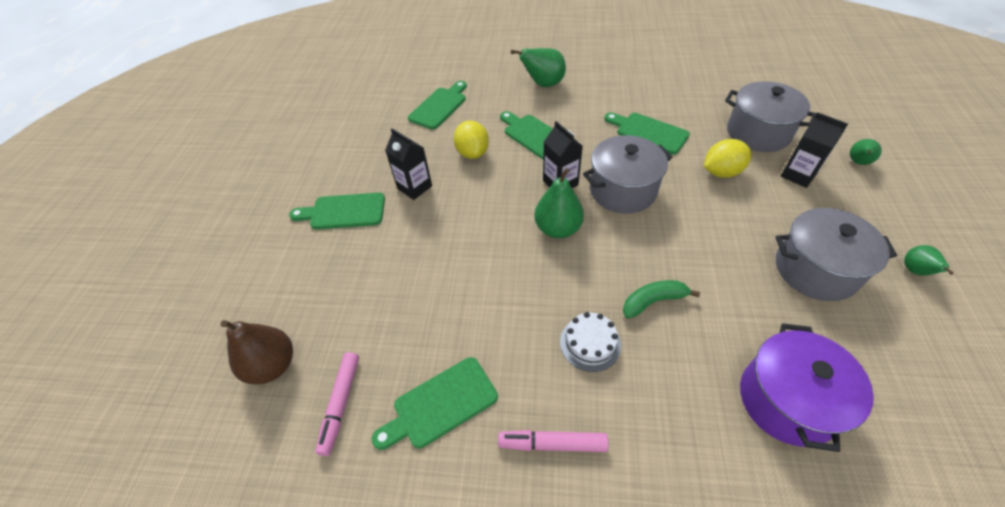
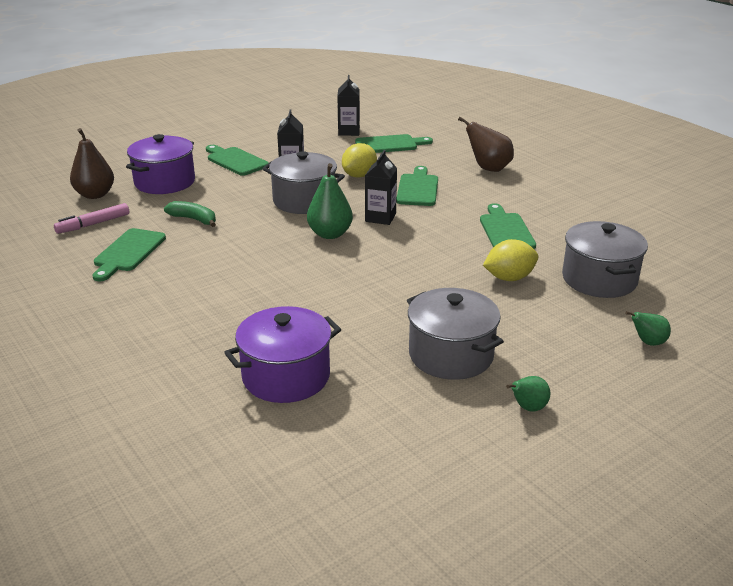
camera: 45 degrees right, 20 degrees down
(320, 289) = (165, 182): none -> purple pot
(440, 404) = (128, 252): green cutting board -> green cutting board turned 90 degrees counterclockwise
(543, 84) = (488, 168): green pear -> brown pear
(552, 443) = (142, 298): pink marker -> none
(590, 343) = (238, 283): white cake -> none
(622, 190) = (413, 243): grey pot -> grey pot (304, 201)
(653, 301) = (310, 294): green banana -> green banana (194, 219)
(721, 172) = (509, 278): yellow lemon -> yellow lemon turned 45 degrees counterclockwise
(798, 175) = (570, 315): black carton -> black carton (349, 131)

